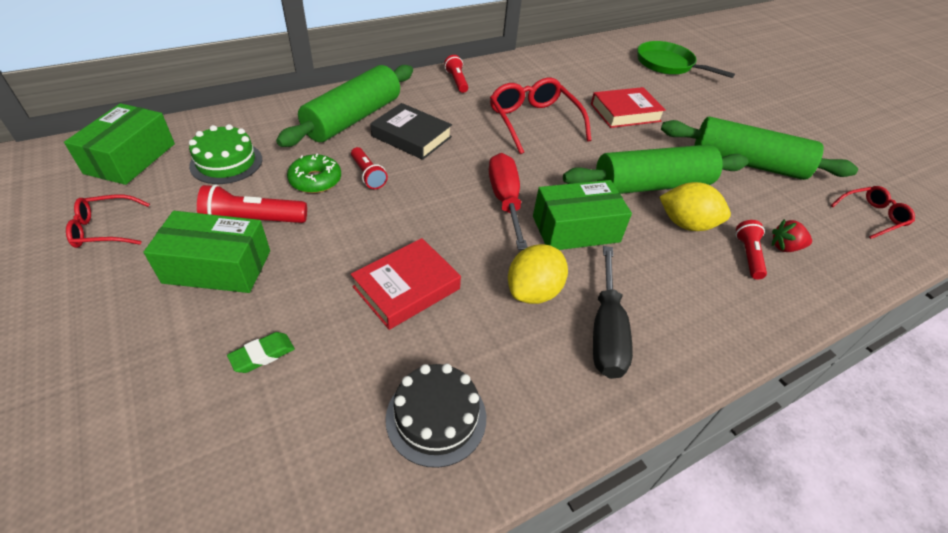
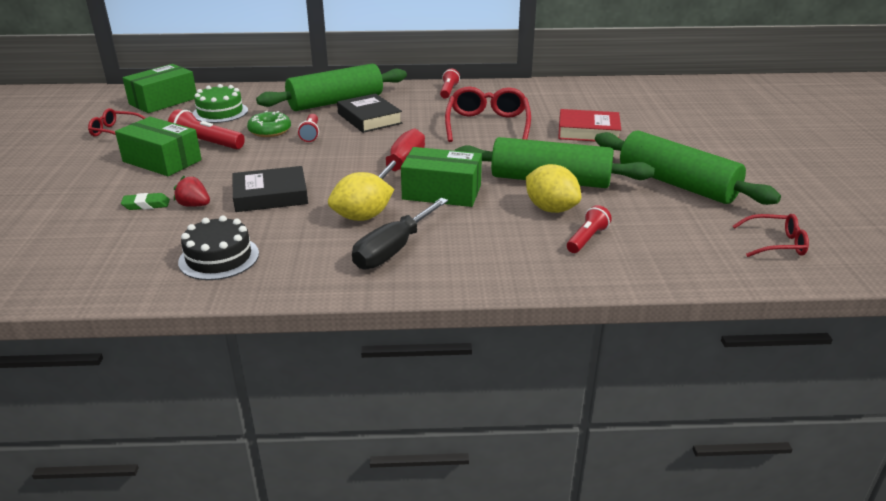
camera: 30 degrees right, 15 degrees down
(406, 288) = (270, 195): red book -> black book
(668, 64) = (685, 105): green pan -> none
(785, 247) = (635, 242): red strawberry -> red strawberry (194, 205)

